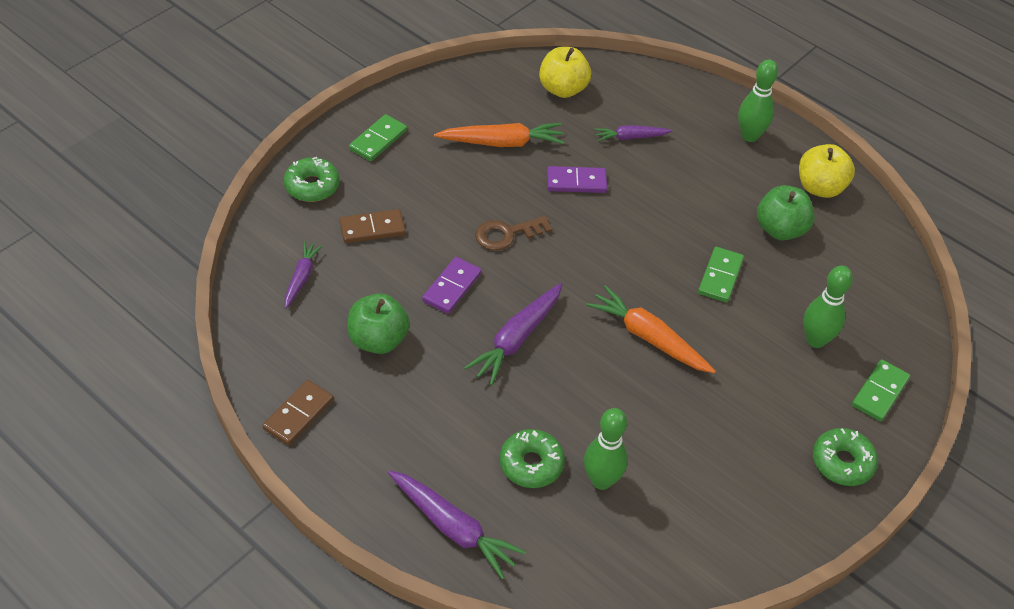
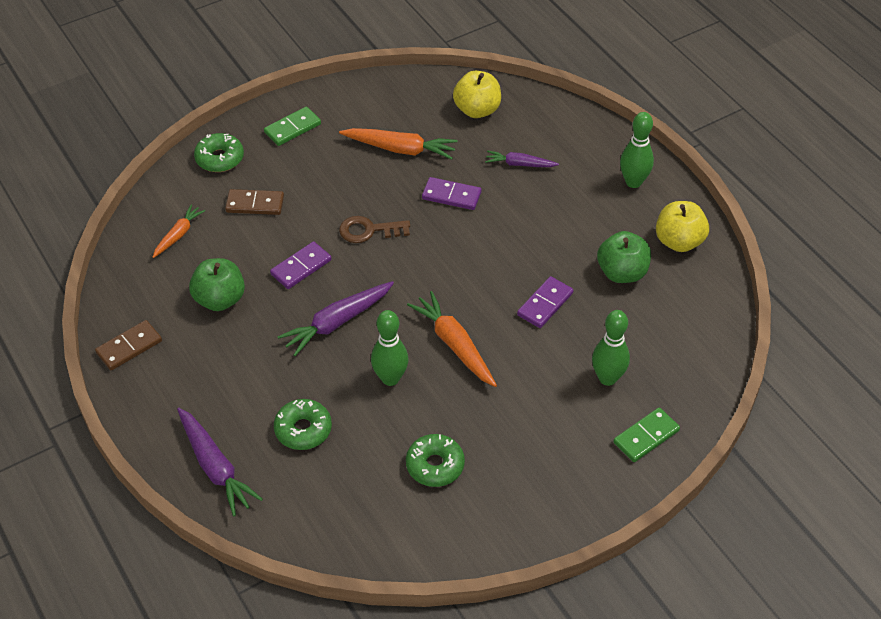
camera: 20 degrees right, 0 degrees up
(301, 278) = (178, 235): purple carrot -> orange carrot
(601, 480) = (357, 456): green bowling pin -> green bowling pin (390, 378)
(720, 276) = (545, 304): green domino -> purple domino
(842, 462) = (580, 490): green donut -> green donut (435, 465)

